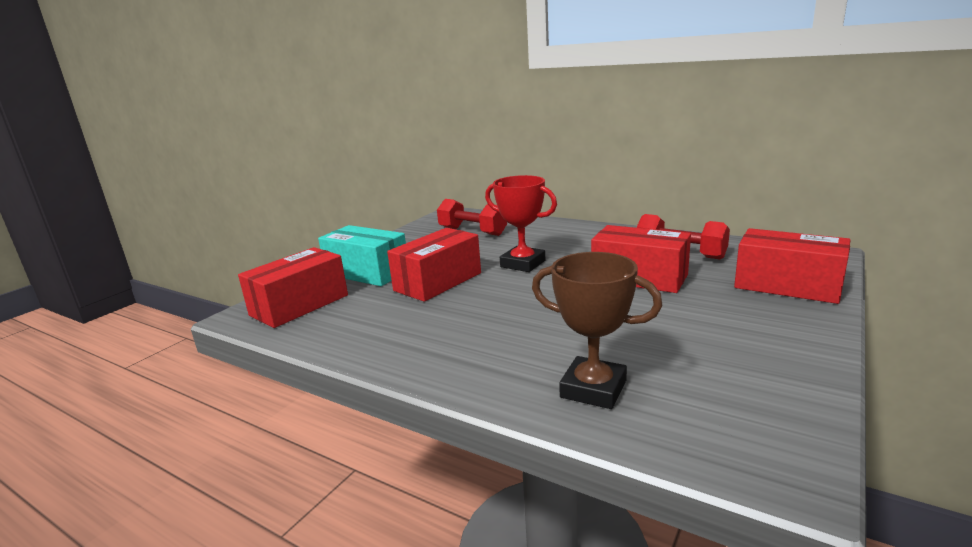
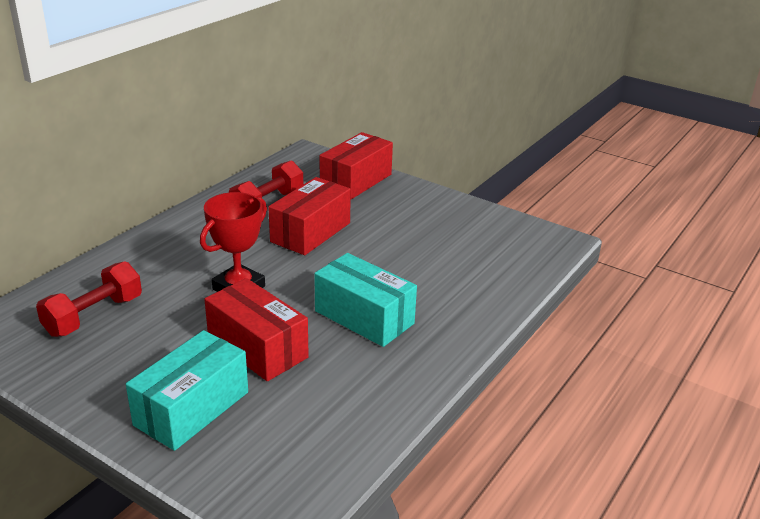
camera: 90 degrees left, 10 degrees up
(299, 305) = (274, 462): red box -> none
(490, 319) = (364, 317): none -> turquoise box
(593, 389) = (483, 281): brown trophy -> none

